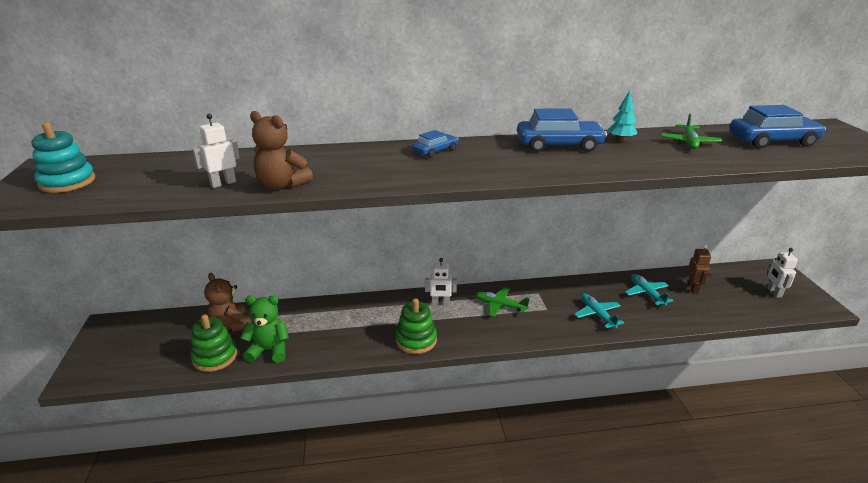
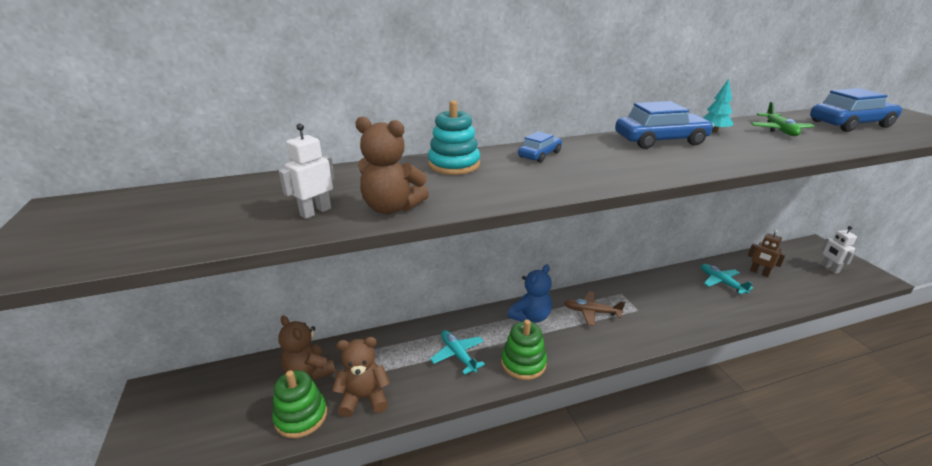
camera: 10 degrees left, 0 degrees up
(67, 182) = (98, 227): turquoise stacking toy -> turquoise stacking toy (454, 164)
(269, 350) = (364, 398): green teddy bear -> brown teddy bear
(440, 303) = (530, 316): white robot -> blue teddy bear
(500, 306) = (591, 312): green plane -> brown plane
(597, 315) = (688, 310): turquoise plane -> turquoise plane (458, 355)
(693, 288) = (759, 272): brown robot -> brown robot turned 135 degrees clockwise

